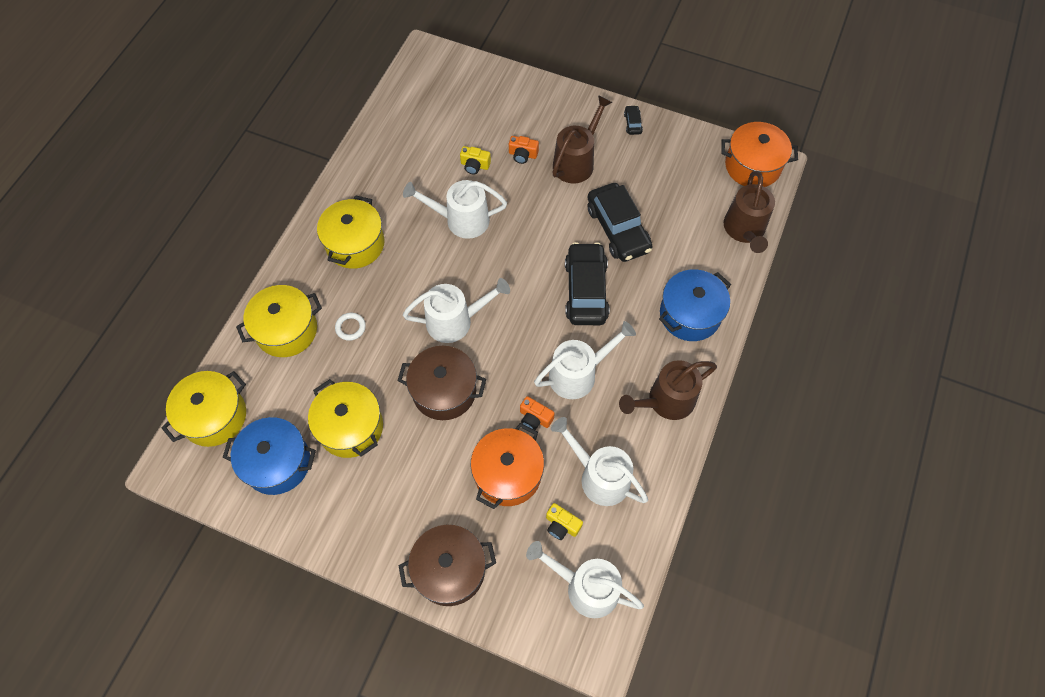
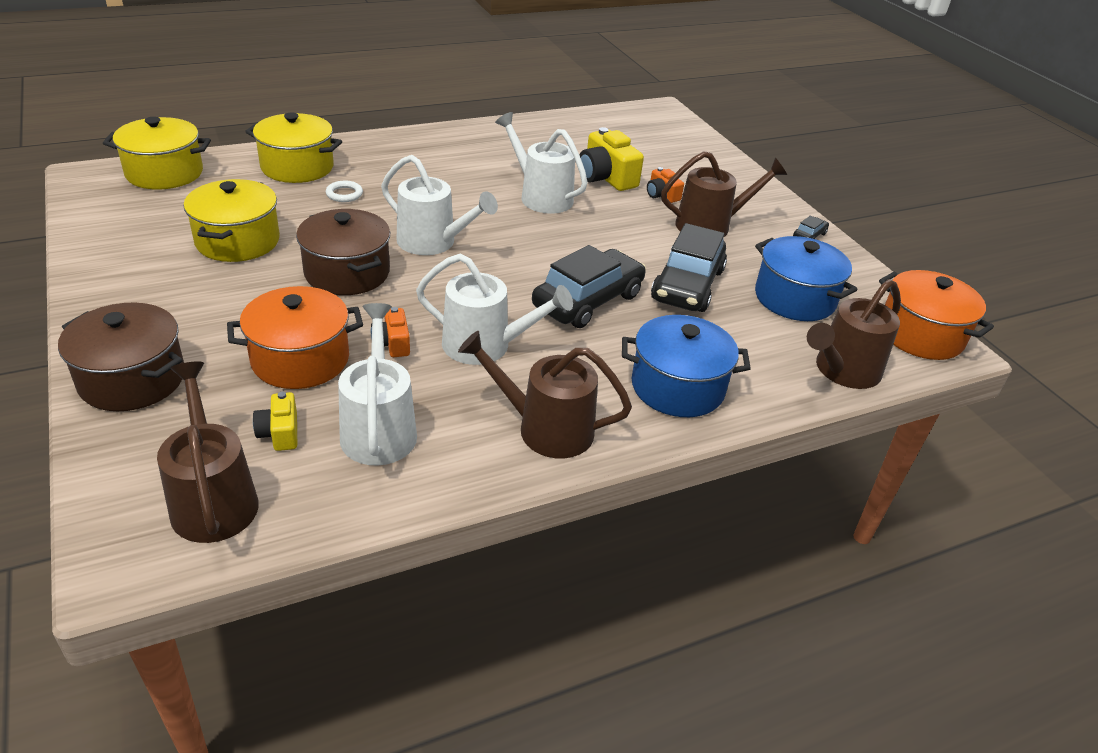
camera: 40 degrees right, 25 degrees down
(277, 463) = (151, 222): blue pot -> blue pot (794, 298)
(355, 244) = (431, 159): yellow pot -> none
(475, 165) = (606, 177): yellow camera -> yellow camera, size x1.81
(585, 587) = (213, 498): white watering can -> brown watering can

